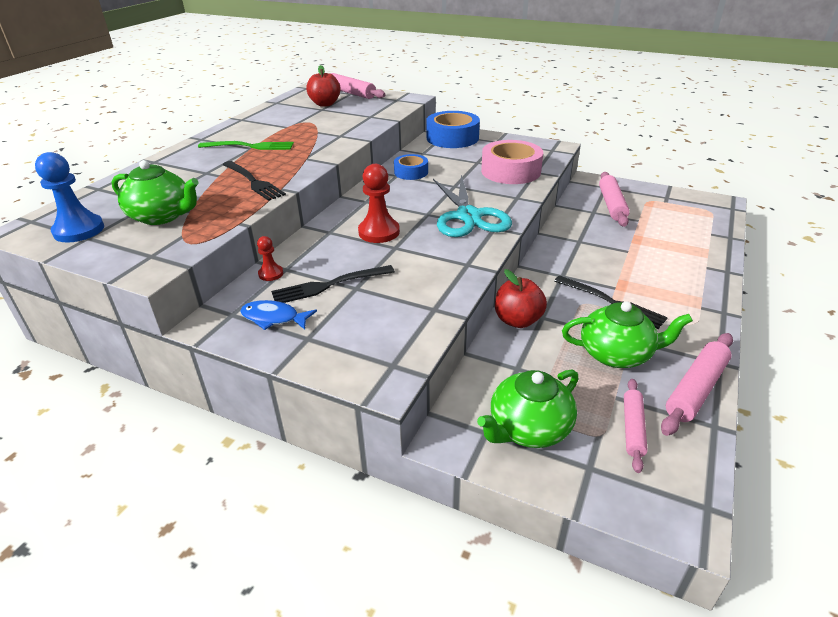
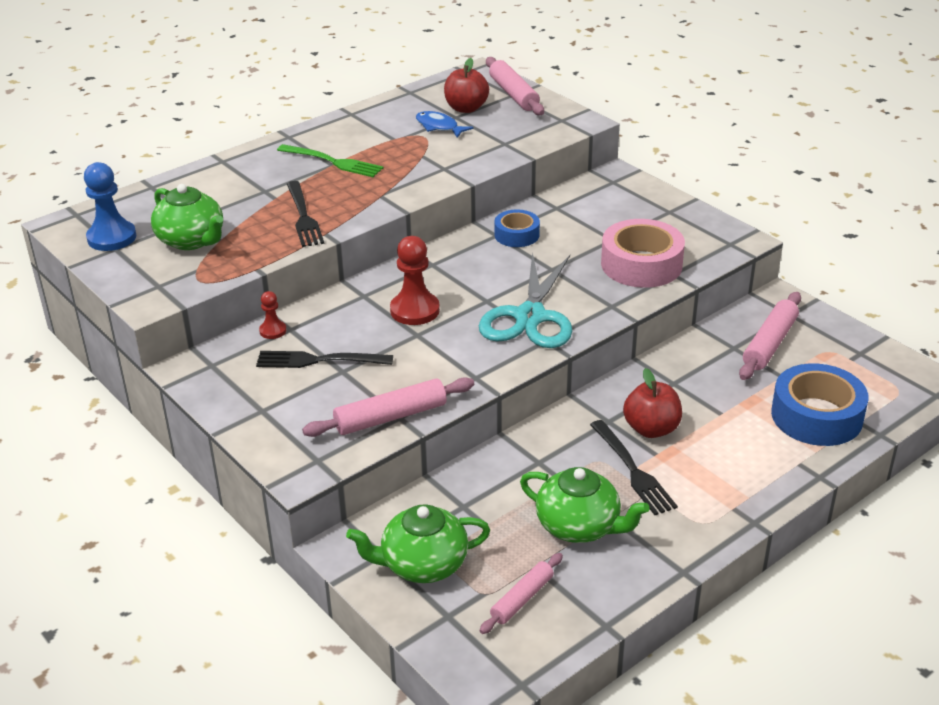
camera: 25 degrees right, 0 degrees up
(273, 318) = (245, 380): blue fish -> blue fish (439, 127)
(452, 138) = (615, 191): blue tape -> blue tape (816, 416)
(517, 320) = (508, 457): red apple -> red apple (651, 429)
(696, 389) = (626, 587): pink rolling pin -> pink rolling pin (391, 417)

